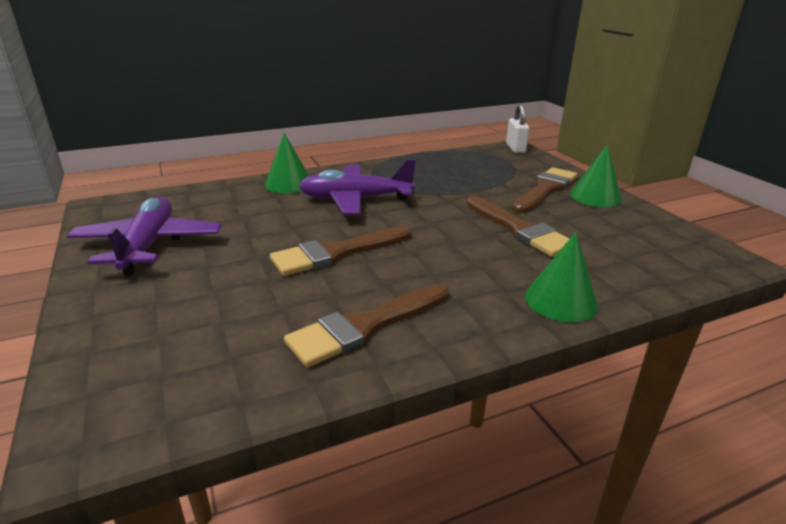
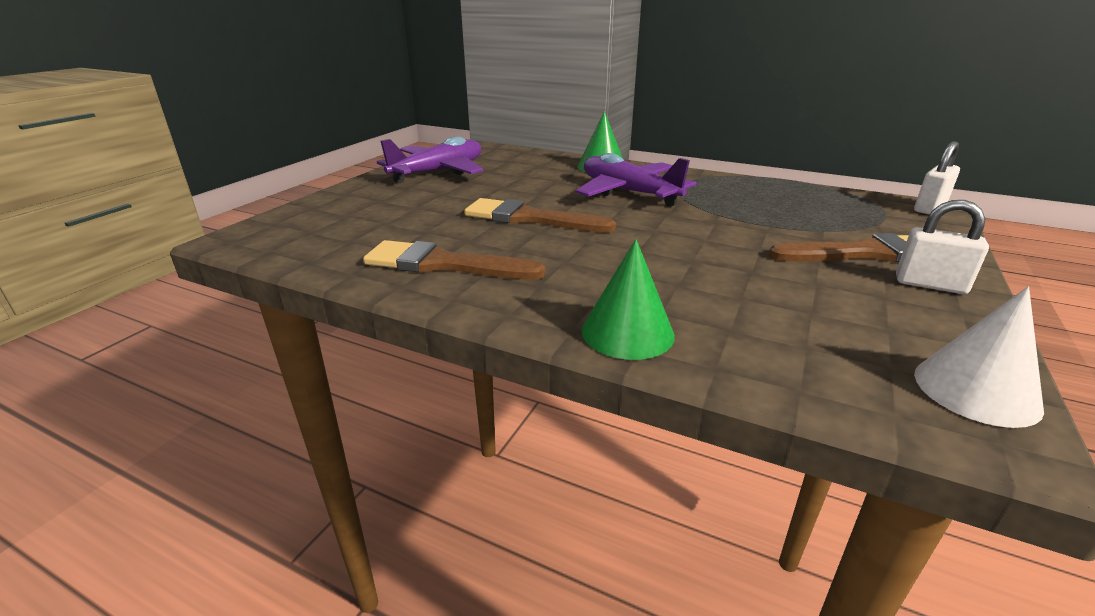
camera: 50 degrees right, 0 degrees up
(519, 229) = (733, 269): brown brush -> none
(595, 197) = (930, 285): green cone -> white padlock
(695, 244) = (976, 390): none -> white cone

